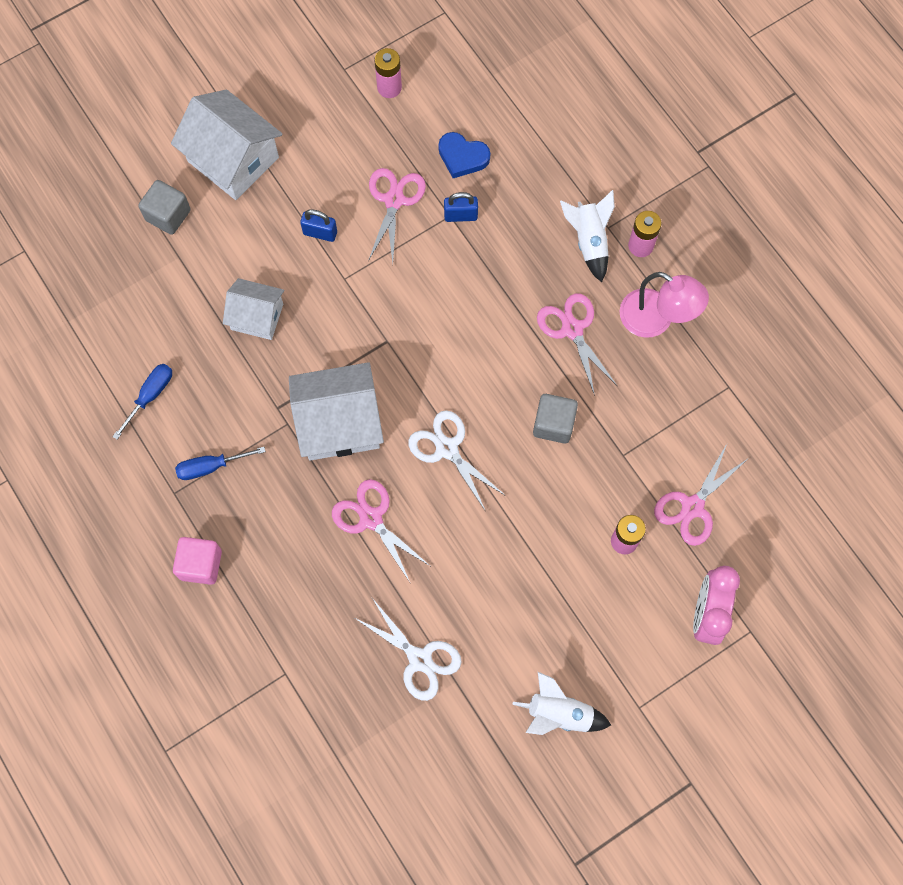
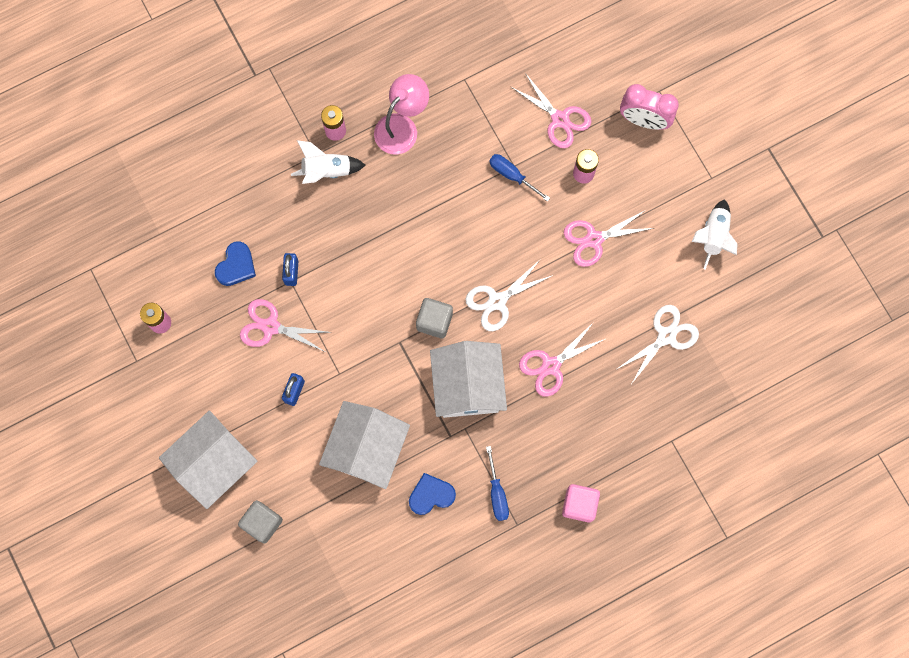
camera: 85 degrees left, 5 degrees up
(150, 396) = (430, 542): blue screwdriver -> blue screwdriver (512, 175)
(206, 392) = (431, 495): none -> blue heart
(257, 317) = (367, 449): white house -> white house, size x1.63
(553, 424) = (483, 216): grey cube -> grey cube (434, 321)
(572, 329) = (403, 192): pink scissors -> pink scissors (594, 239)

